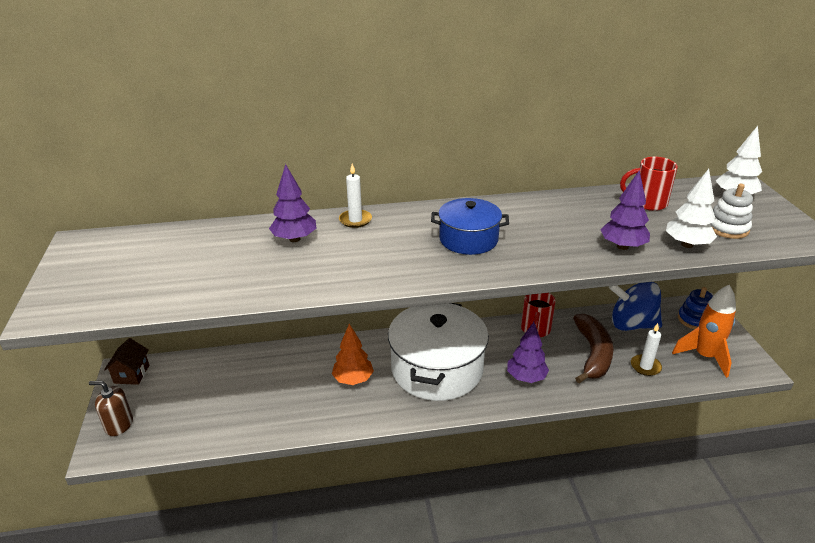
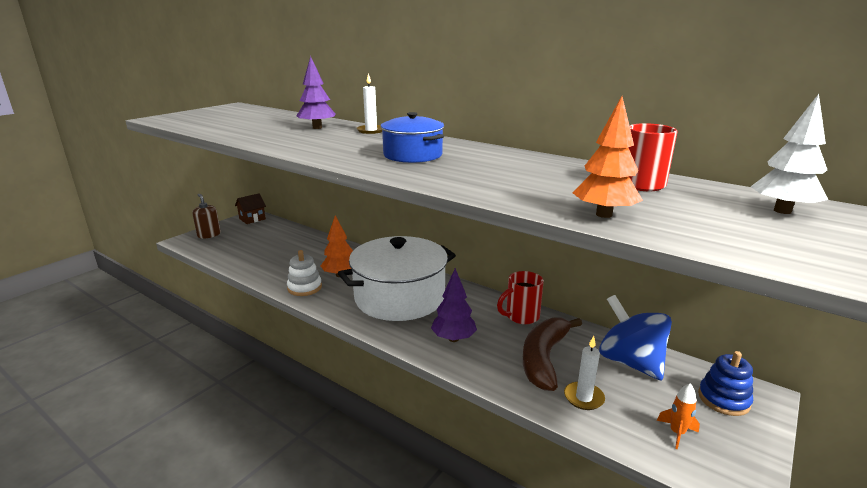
camera: 45 degrees right, 10 degrees down
(593, 354) = (544, 359): brown banana -> brown banana turned 150 degrees clockwise
(622, 246) = (528, 194): purple tree -> none
(687, 244) = (603, 214): white tree -> orange tree
(704, 356) = (677, 433): orange rocket -> orange rocket, size x0.48
(727, 228) = (695, 223): white stacking toy -> white stacking toy (304, 287)

